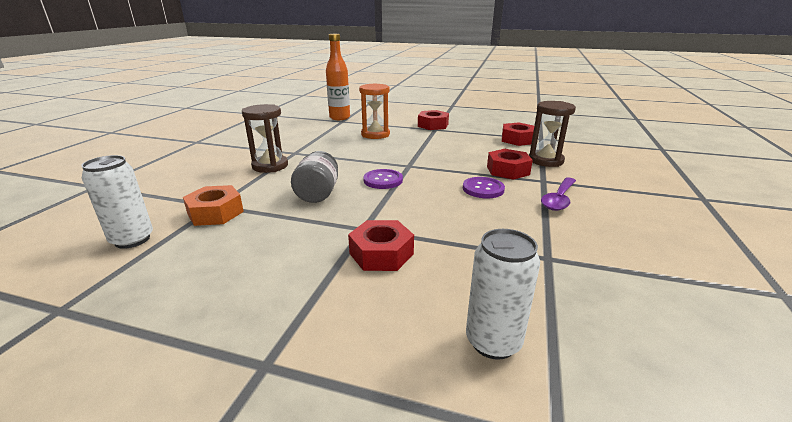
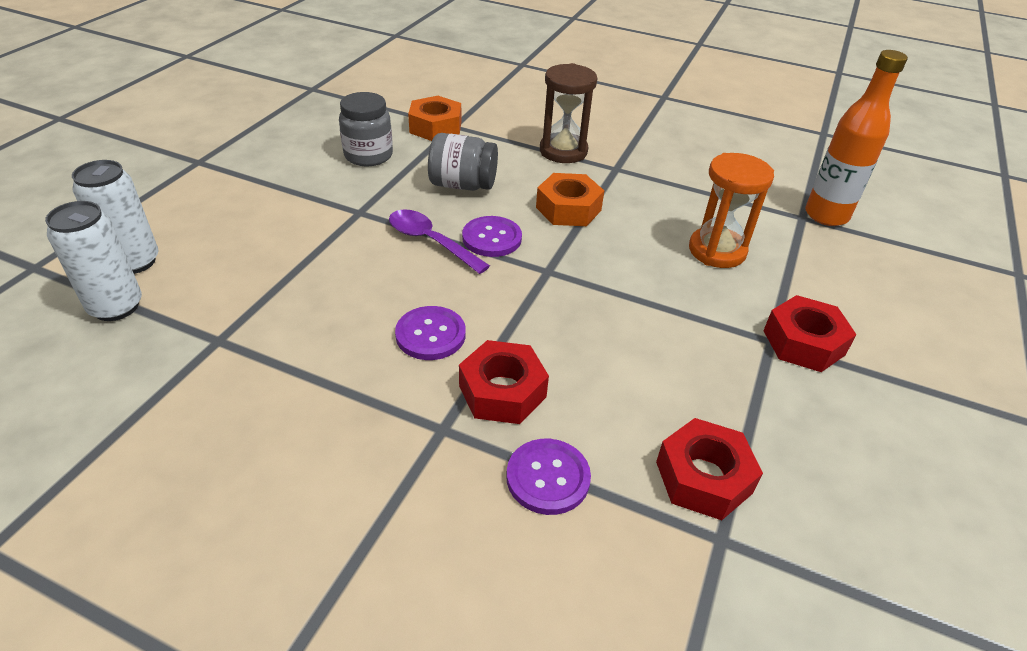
camera: 95 degrees right, 15 degrees up
(132, 239) = (398, 97): white can -> white can (116, 307)
(266, 238) = (368, 156): none -> grey jar
(344, 163) = (568, 209): none -> orange nut
(381, 254) = (301, 219): red nut -> none
(545, 160) = (548, 478): brown hourglass -> purple button
(559, 199) = (359, 419): purple spoon -> purple spoon (430, 242)

